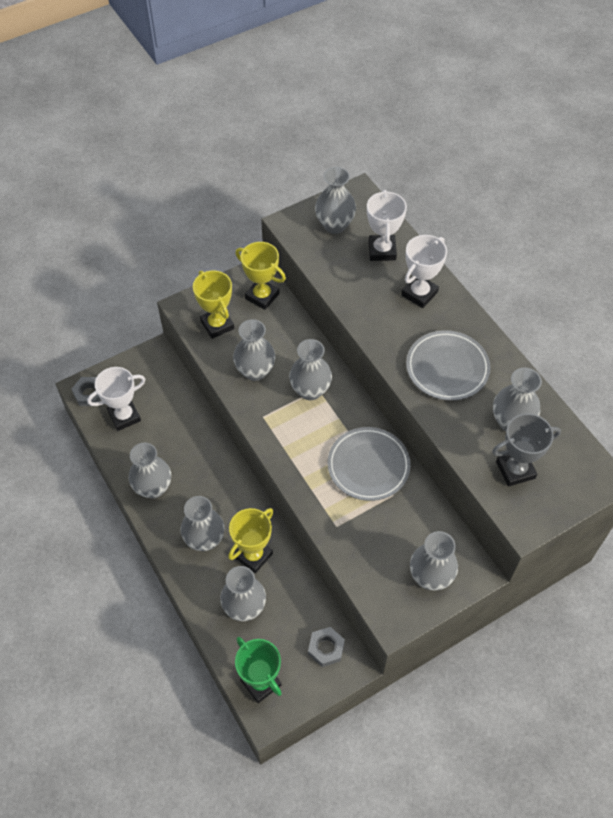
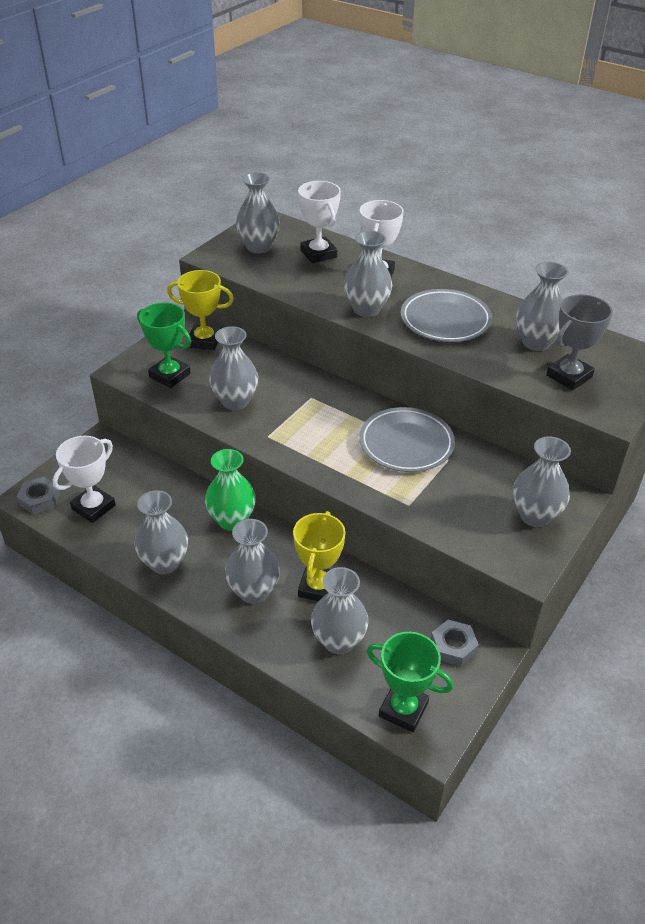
camera: 25 degrees left, 15 degrees down
(217, 325) = (170, 375): yellow trophy -> green trophy
(219, 468) = (232, 520): none -> green vase
(310, 390) = (304, 400): grey vase -> grey vase (366, 309)

